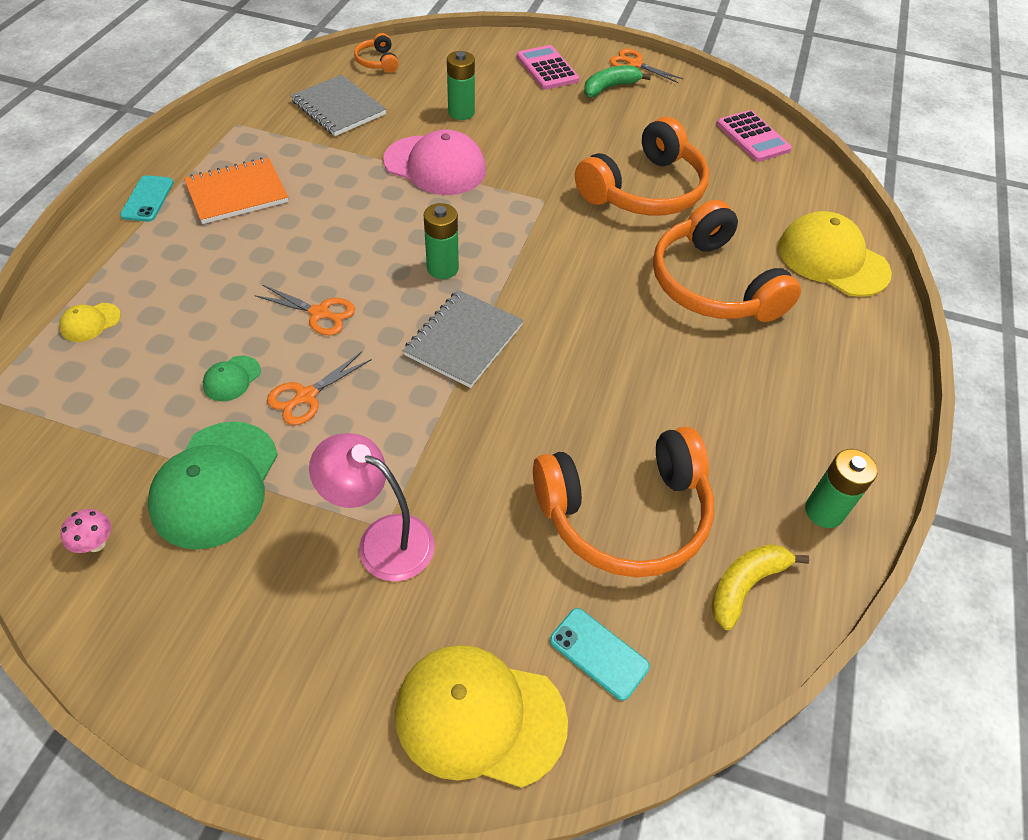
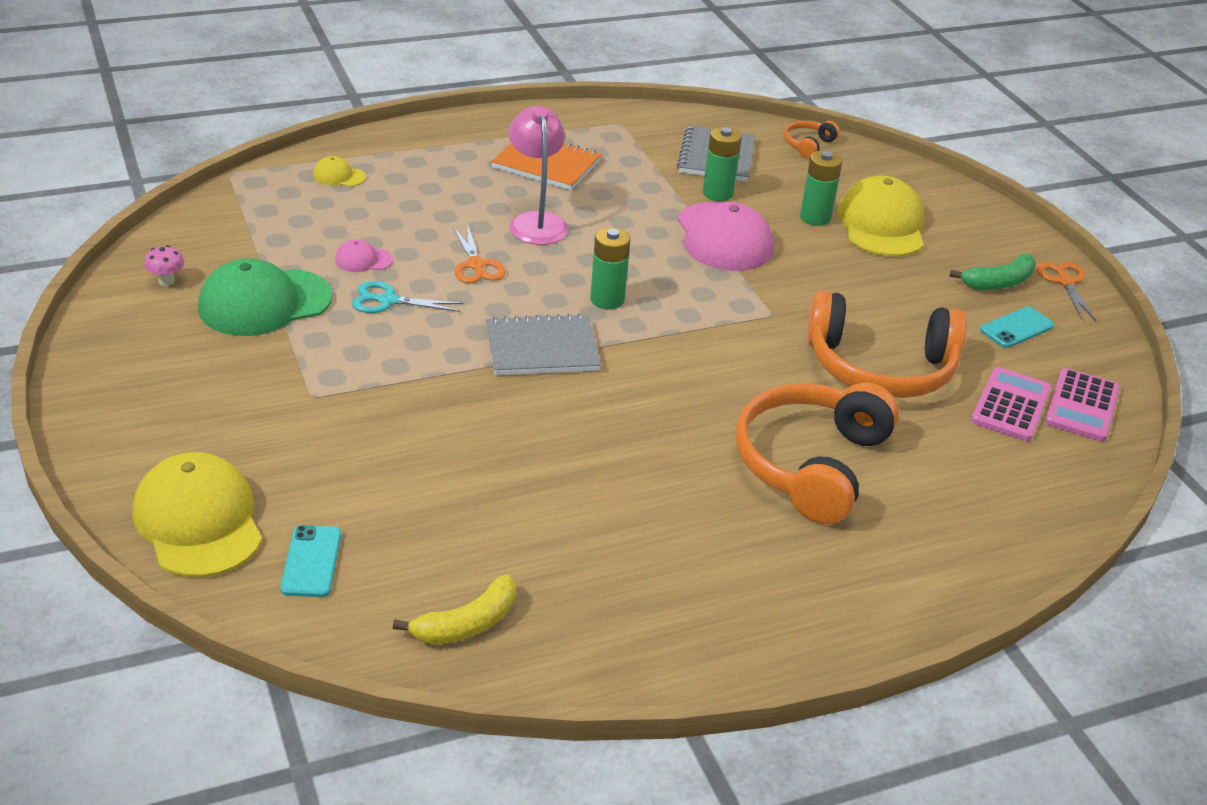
camera: 50 degrees right, 15 degrees down
(147, 199) = (483, 132): turquoise phone -> turquoise phone (1016, 328)
(232, 378) = (363, 260): green cap -> pink cap
(306, 396) = (388, 301): orange scissors -> turquoise scissors
(382, 540) = (299, 402): pink lamp -> pink lamp (536, 222)
(547, 69) = (961, 234): pink calculator -> pink calculator (1010, 405)
(609, 88) = (998, 282): green banana -> green banana turned 135 degrees clockwise
(625, 514) = (464, 520): orange headphones -> none
(745, 585) = (467, 624): yellow banana -> yellow banana turned 135 degrees clockwise
(824, 511) = (609, 648): green battery -> green battery (717, 193)
(832, 259) = (971, 535): yellow cap -> yellow cap (881, 225)

